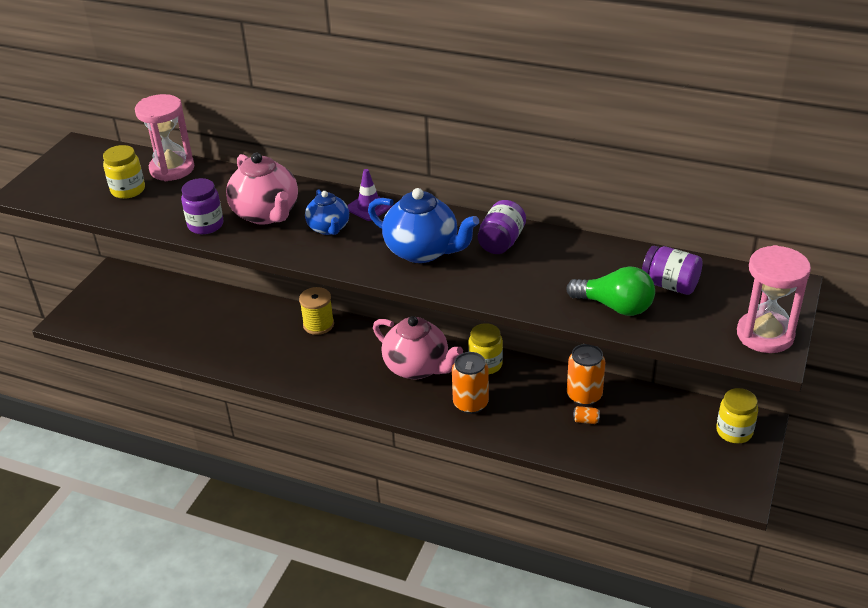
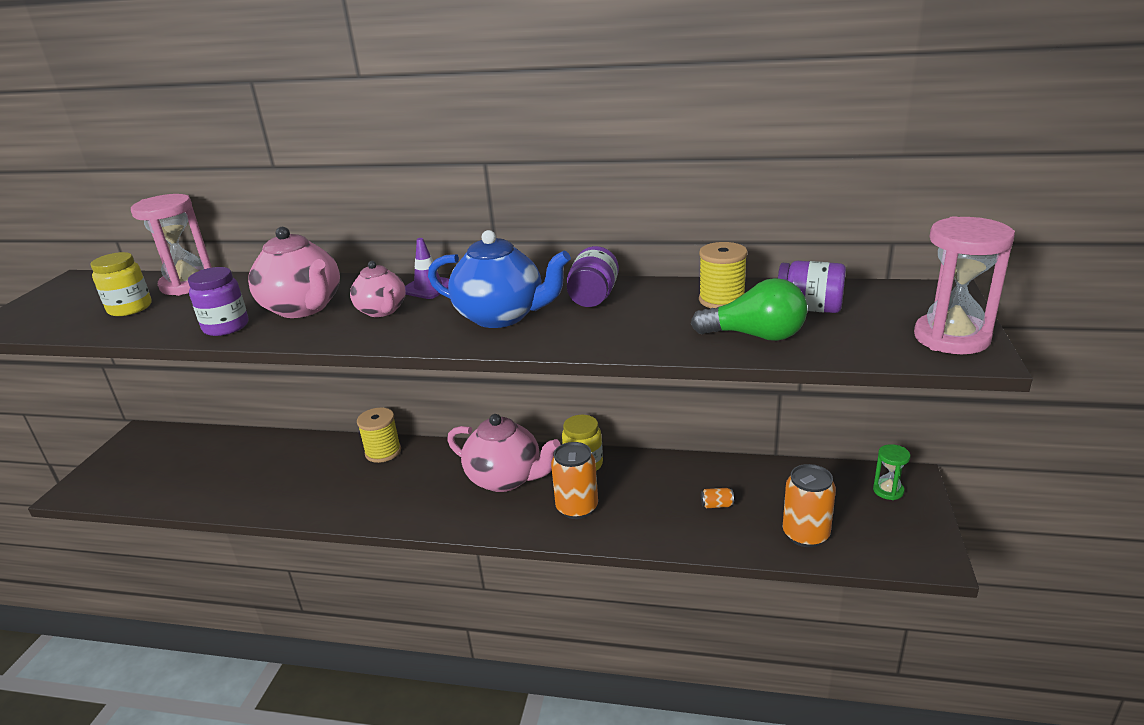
camera: 10 degrees left, 10 degrees down
(329, 228) = (382, 311): blue teapot -> pink teapot
(584, 396) = (705, 479): orange can -> orange can (805, 534)
(604, 263) = (722, 300): none -> yellow spool
(734, 431) = (888, 491): yellow jar -> green hourglass

